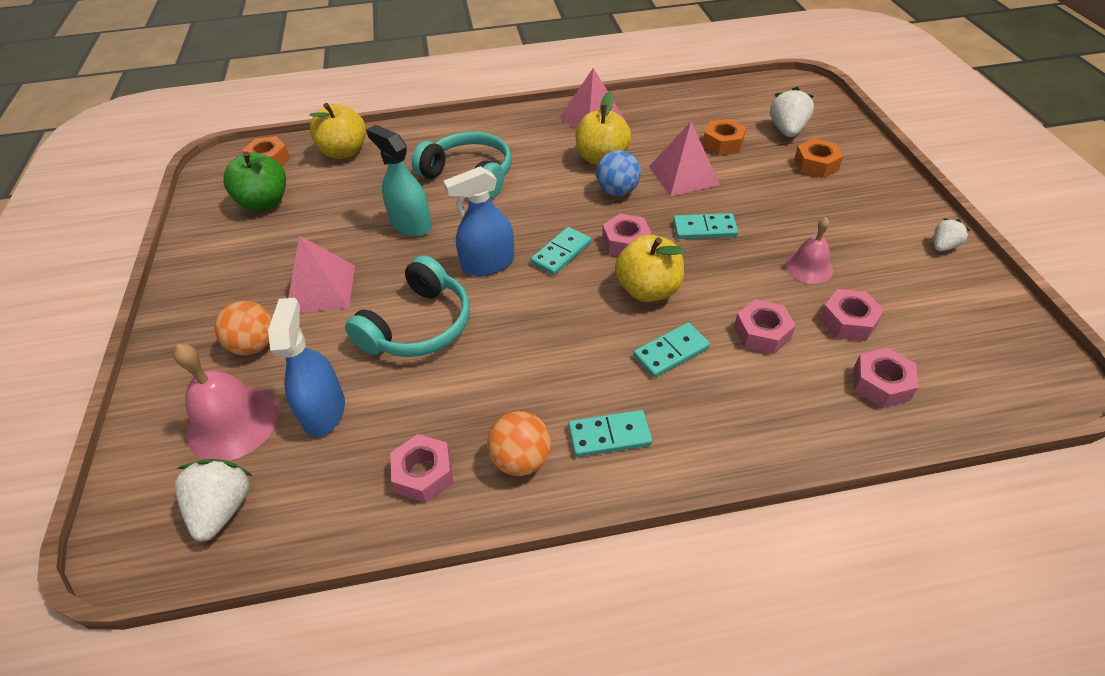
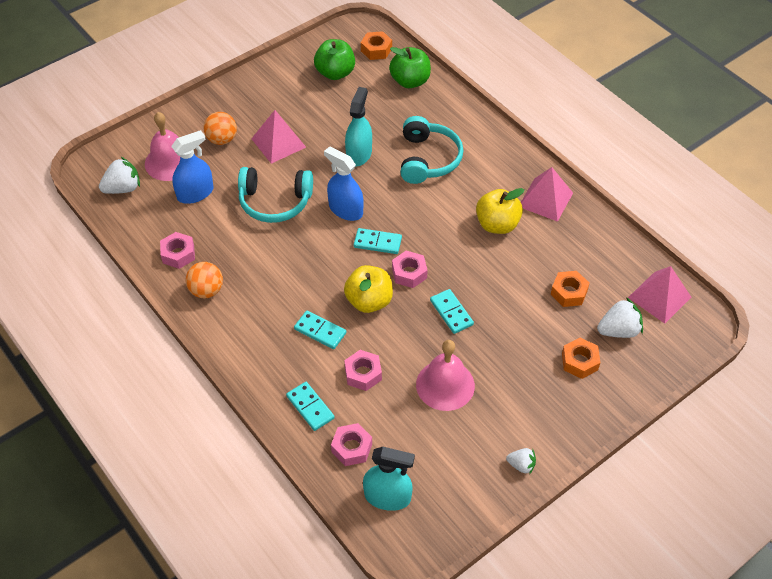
camera: 60 degrees right, 5 degrees up
(344, 152) = (410, 81): yellow apple -> green apple
(609, 435) = (241, 323): turquoise domino -> turquoise domino (310, 407)
(617, 191) = (463, 248): blue ball -> none
(683, 175) = (508, 281): pink pyramid -> pink pyramid (659, 297)
(809, 267) = (445, 385): pink bell -> pink bell, size x1.63
(848, 321) = (401, 419): pink nut -> none
(969, 374) = (387, 497): none -> turquoise spray bottle

